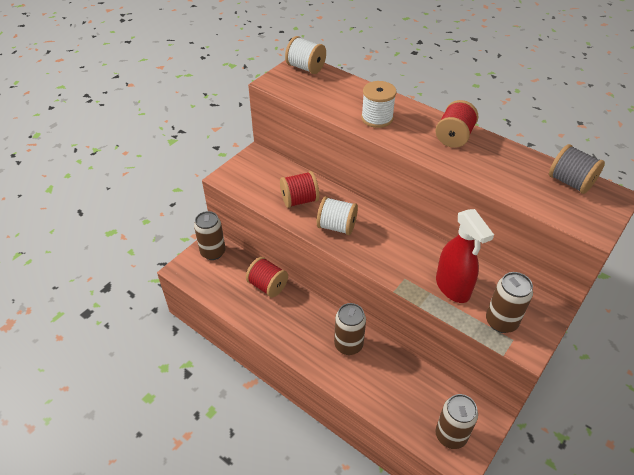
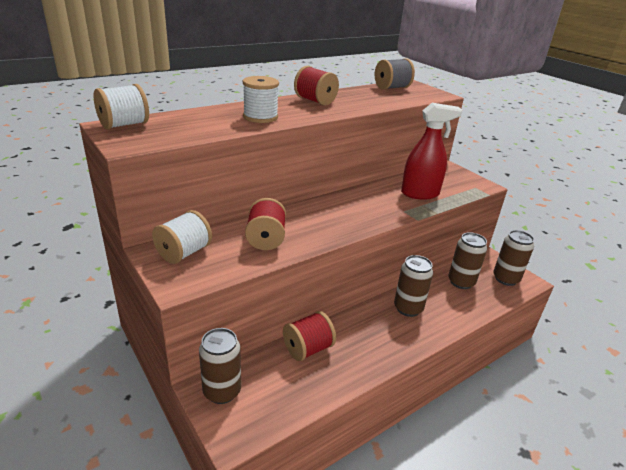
camera: 75 degrees left, 15 degrees down
(336, 226) = (321, 227): white spool -> white spool (184, 253)
(501, 322) = (458, 186): brown can -> brown can (461, 282)

